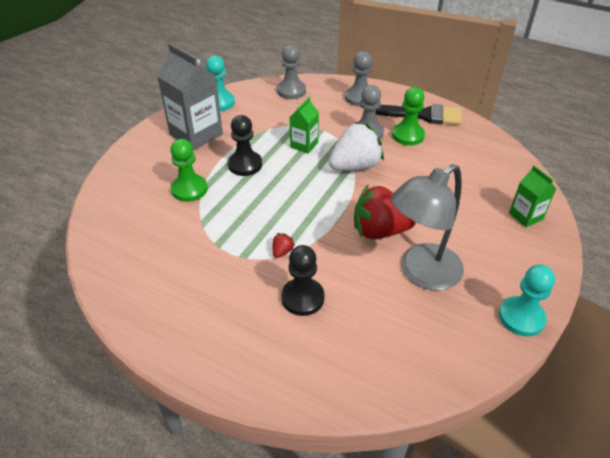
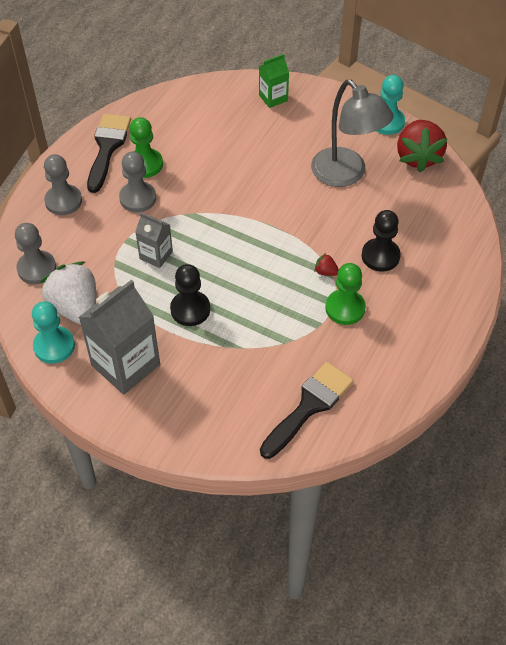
camera: 90 degrees left, 10 degrees up
(129, 236) = (309, 406): none -> black brush
(189, 189) = (233, 359): green pawn -> green pawn (345, 308)
(304, 145) = (156, 255): green carton -> grey carton
(355, 166) = (197, 212): white strawberry -> white strawberry (75, 307)
(379, 231) = (295, 198): red strawberry -> red strawberry (418, 157)

